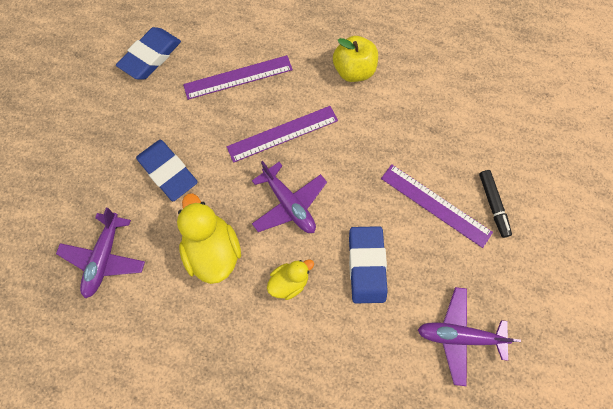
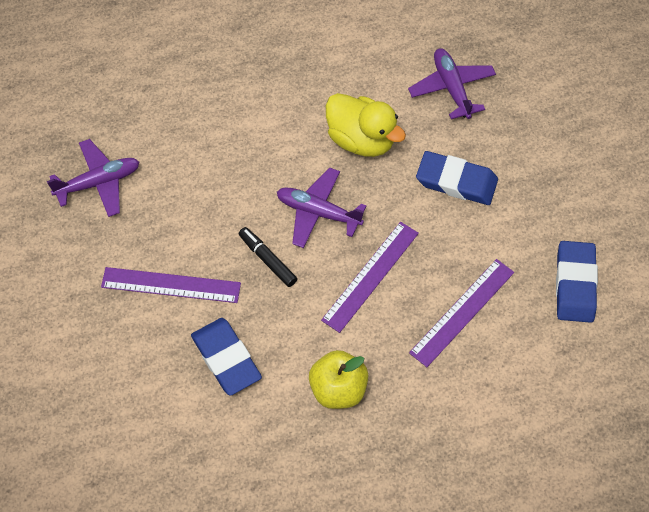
camera: 150 degrees right, 10 degrees down
(289, 281) = (275, 150): yellow duck -> none
(366, 265) = (211, 197): blue eraser -> blue eraser (226, 359)
(493, 205) = (110, 315): black marker -> black marker (267, 260)

